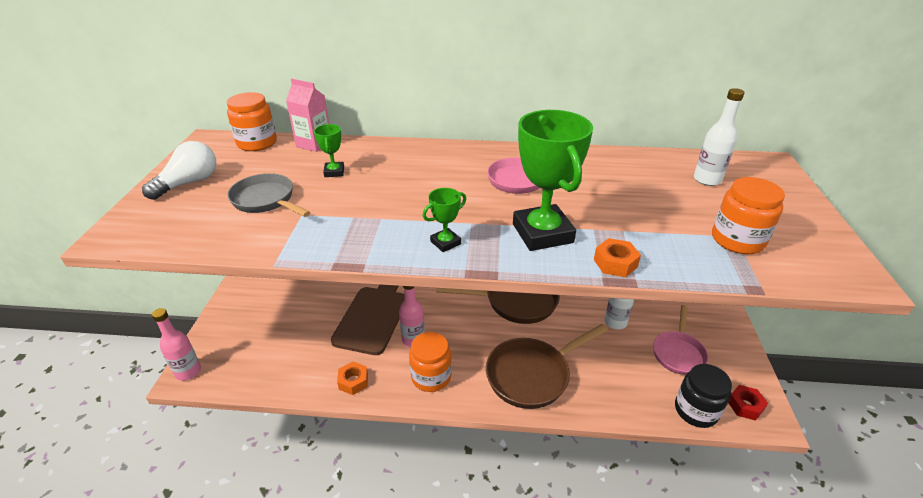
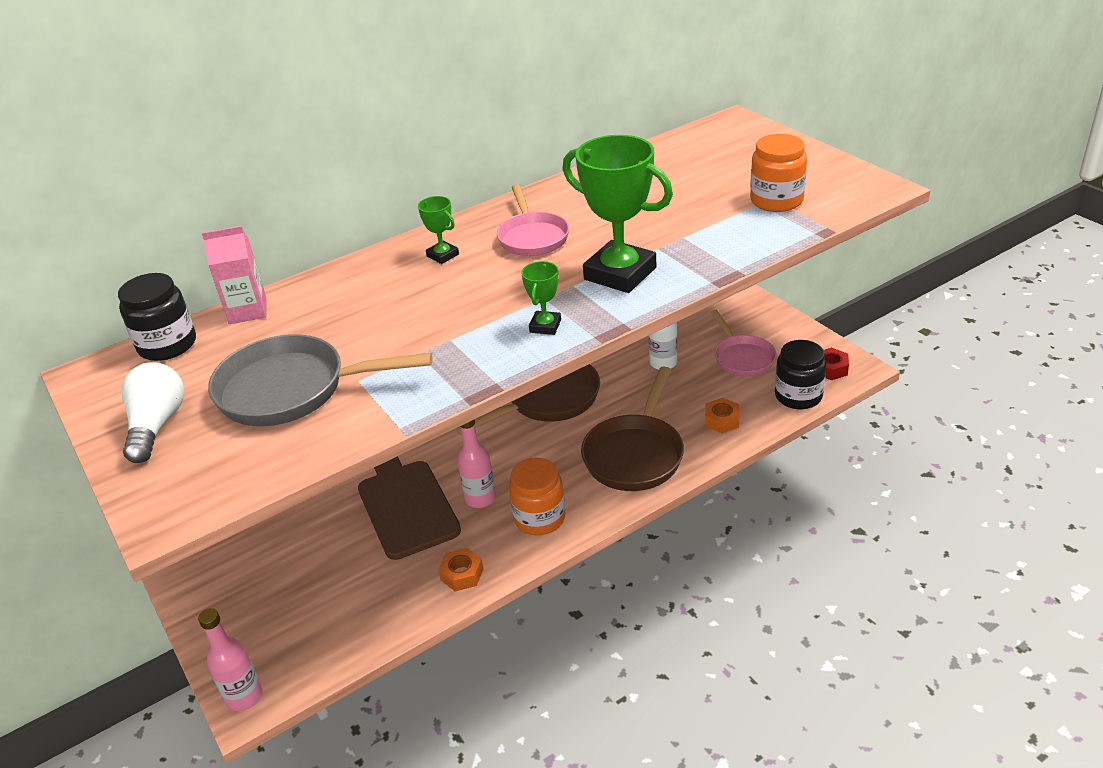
camera: 35 degrees left, 0 degrees up
(257, 143) = (167, 345): orange jar -> black jar
(266, 200) = (291, 390): grey pan -> grey pan, size x1.52
(334, 172) = (325, 325): green trophy -> green trophy (443, 255)
(615, 263) = (708, 266): orange nut -> orange nut (721, 420)
(707, 180) = (699, 160): white bottle -> none

